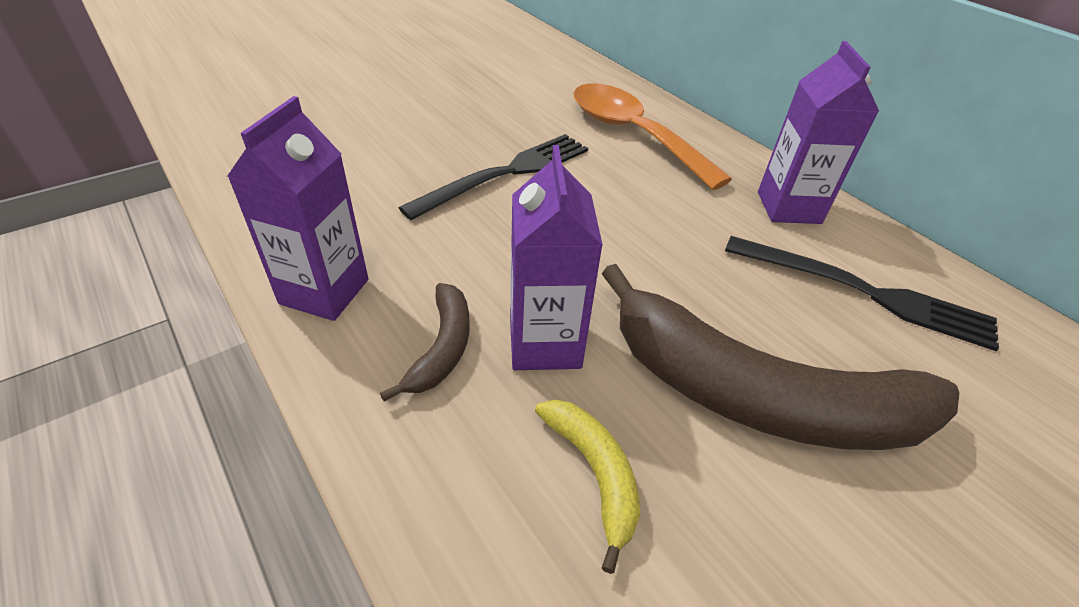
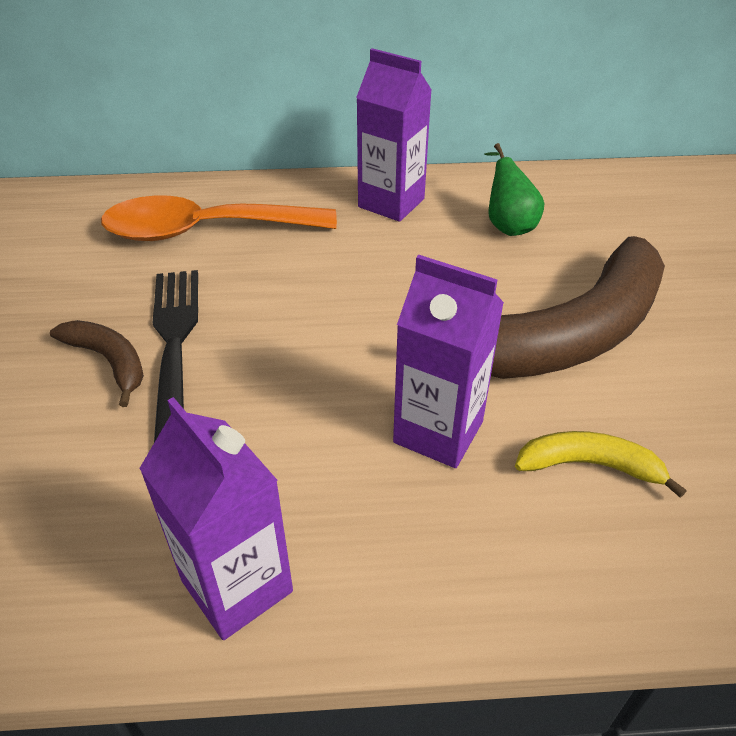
camera: 55 degrees left, 0 degrees up
(442, 348) = (394, 510): brown banana -> brown banana (109, 361)
(863, 292) = (507, 225): black fork -> green pear

